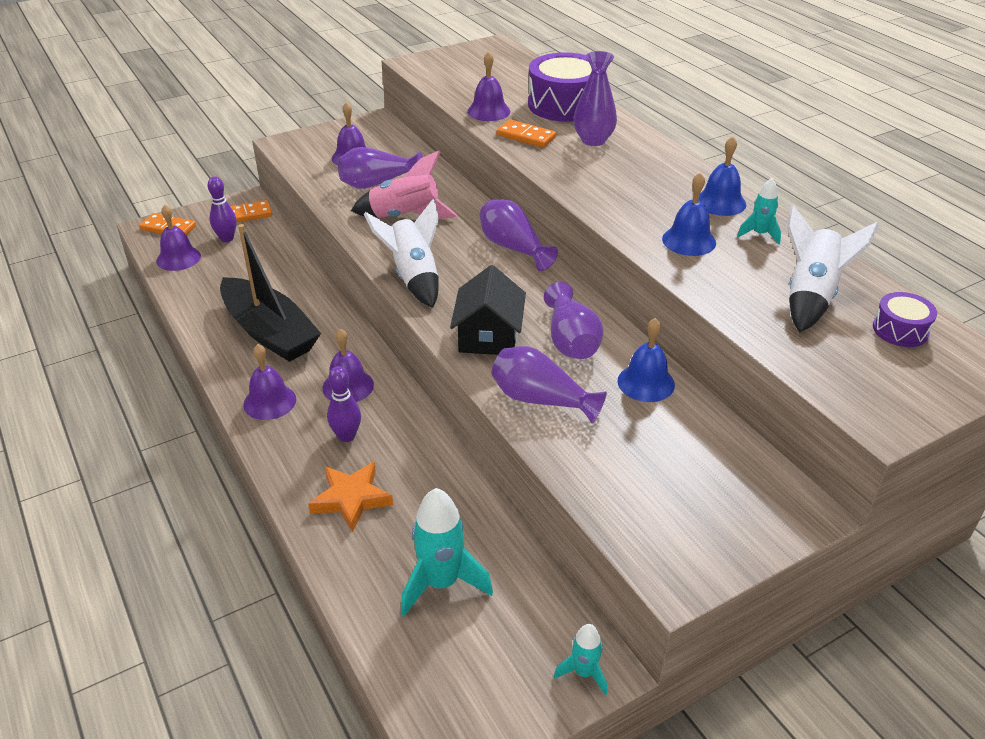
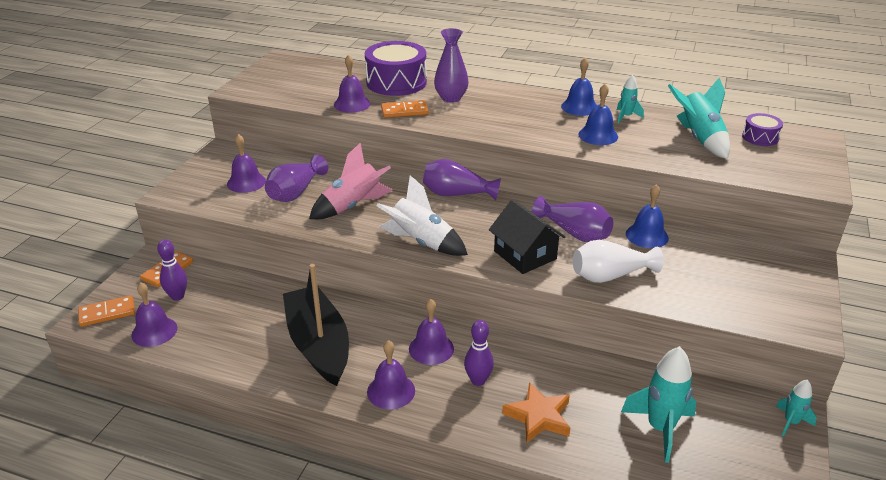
camera: 40 degrees left, 5 degrees down
(269, 332) = (318, 344): black boat -> black boat turned 120 degrees counterclockwise
(541, 400) = (610, 276): purple vase -> white vase
(811, 296) = (699, 139): white rocket -> turquoise rocket

